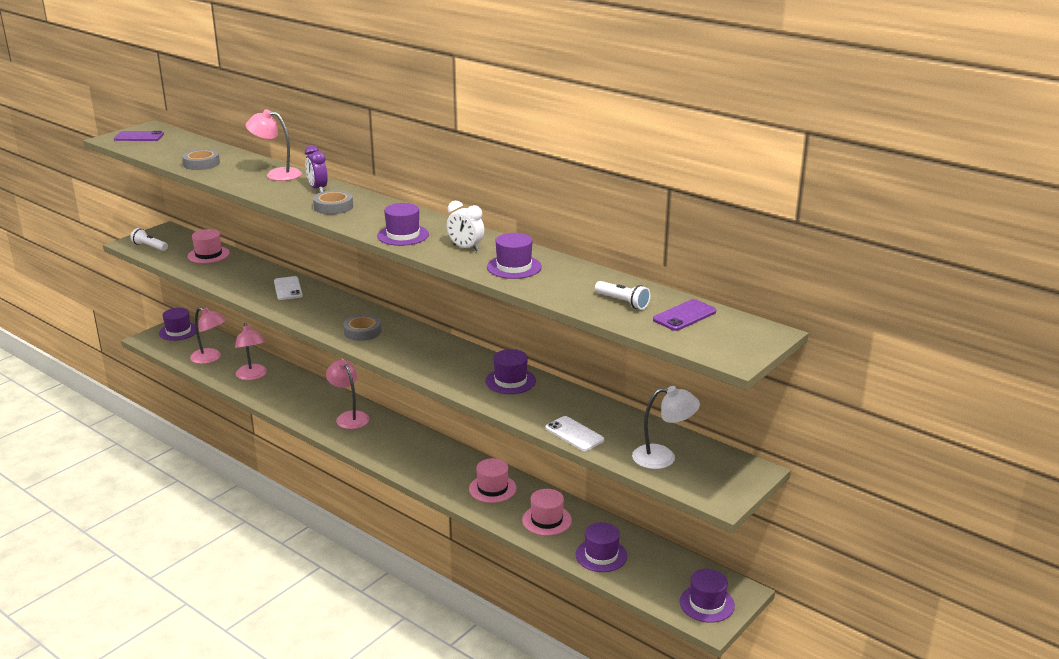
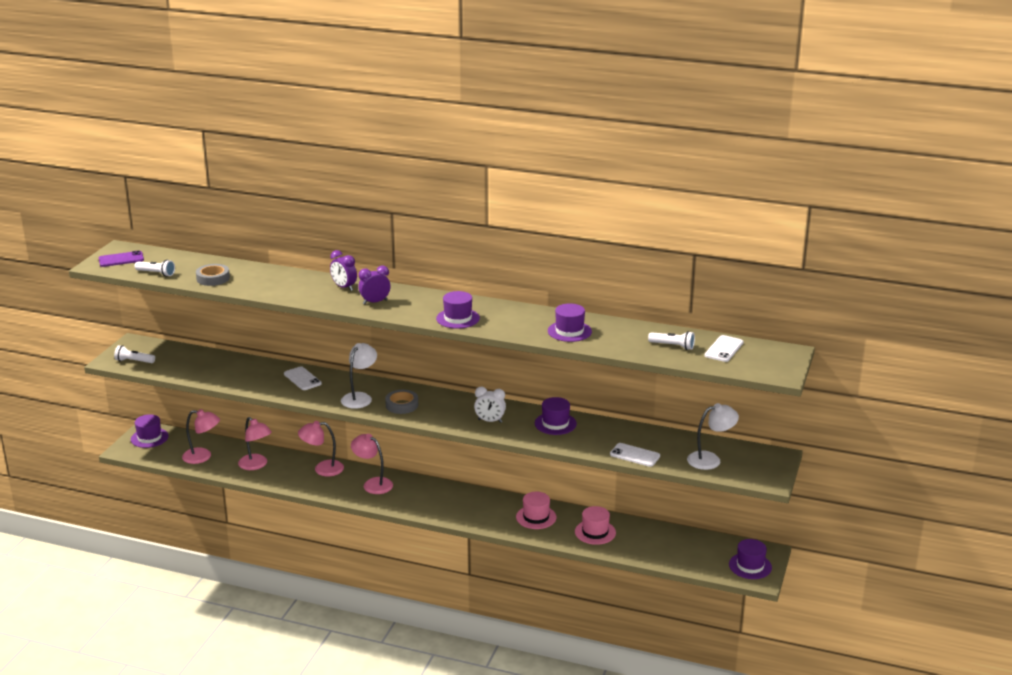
camera: 20 degrees left, 0 degrees up
(155, 152) = (156, 273): none -> white flashlight
(208, 255) = (198, 359): pink hat -> none
(277, 174) = (293, 279): pink lamp -> pink lamp (322, 469)
(327, 316) = (360, 397): none -> white lamp
(333, 207) = (375, 302): grey tape -> purple clock
(465, 248) = (518, 321): white clock -> white clock (490, 421)
(601, 555) = (653, 549): purple hat -> none
(684, 316) = (724, 349): purple phone -> white phone

